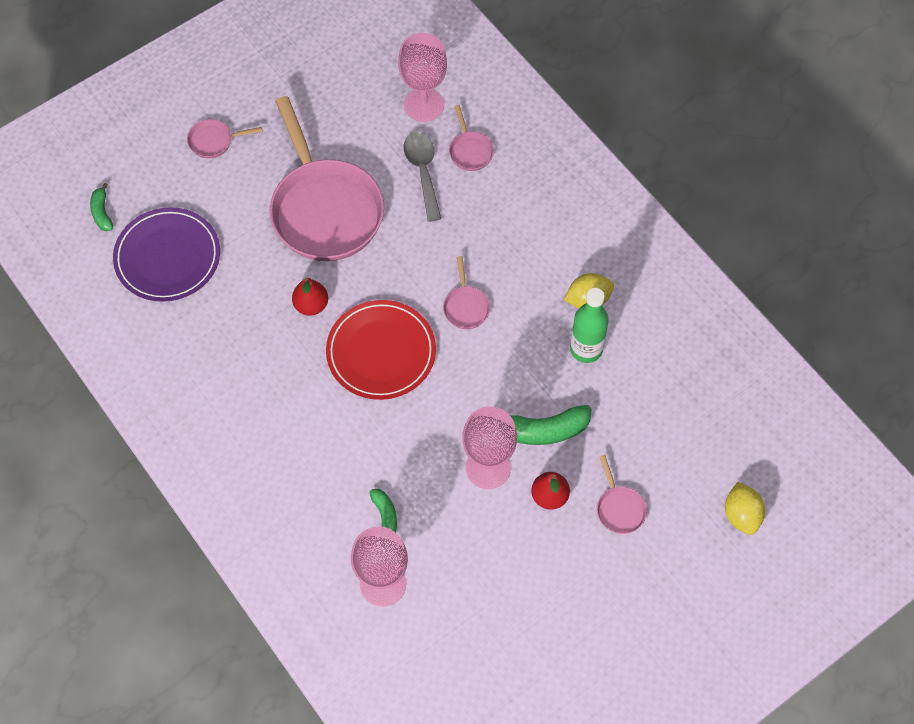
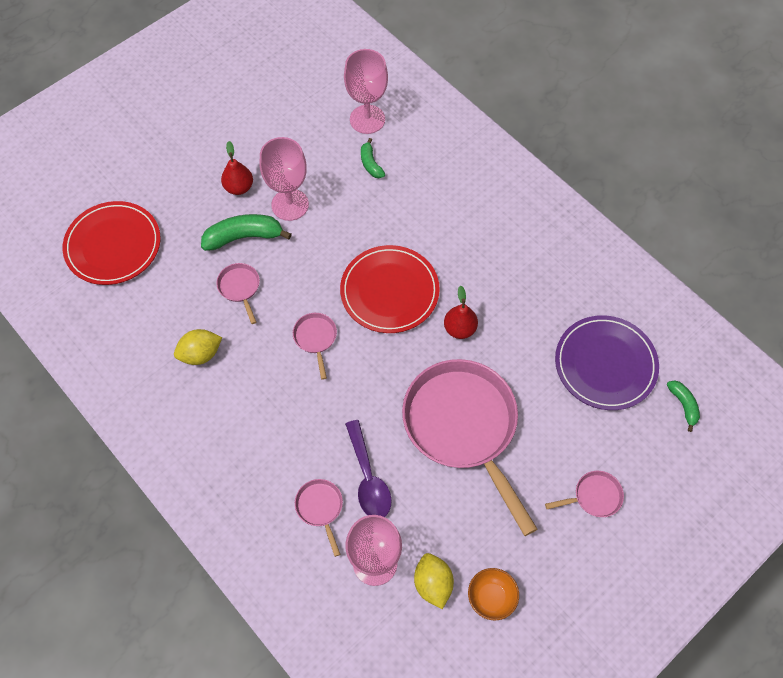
camera: 175 degrees right, 0 degrees up
(325, 73) = (491, 597): none -> orange bowl
(423, 172) = (368, 478): grey spoon -> purple spoon
(586, 349) = (204, 308): green bottle -> none
(619, 508) = (182, 183): pink pan -> pink pan (240, 288)
(695, 432) = (113, 245): none -> red plate
(741, 515) = (83, 185): yellow lemon -> yellow lemon (433, 583)

